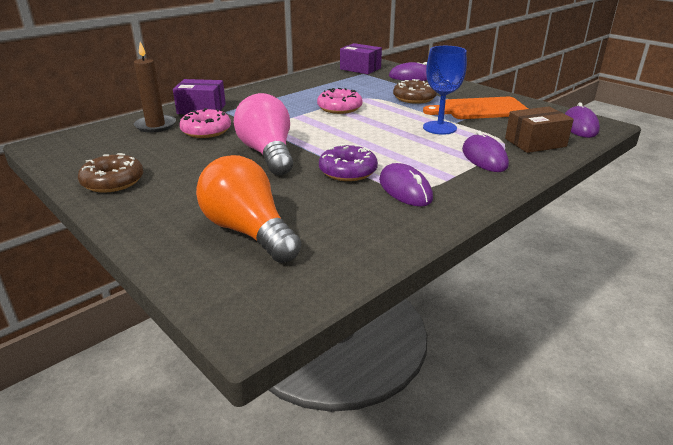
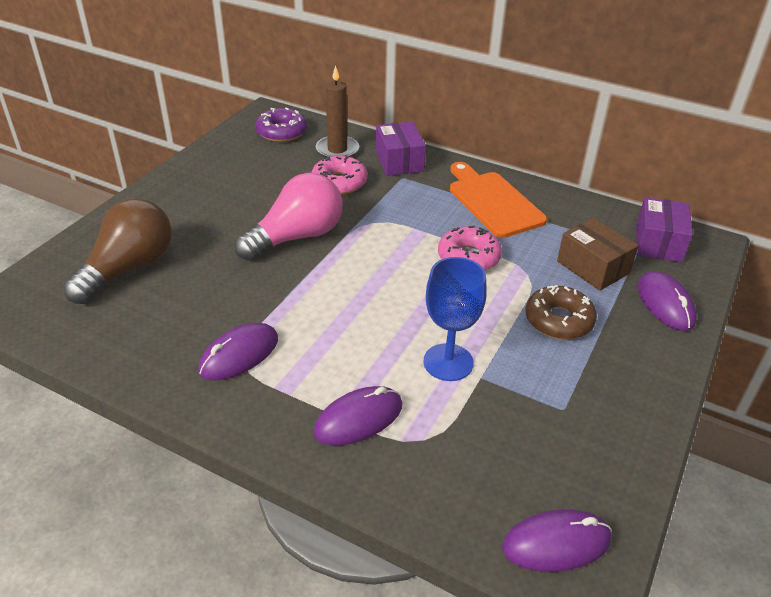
camera: 70 degrees right, 10 degrees up
(113, 181) = (205, 171): brown donut -> none
(248, 231) = (128, 268): orange light bulb -> brown light bulb
(348, 171) = (272, 302): purple donut -> purple donut (281, 132)
(480, 109) = (559, 401): orange cutting board -> orange cutting board (493, 201)
(535, 142) = (444, 477): brown box -> brown box (593, 267)

